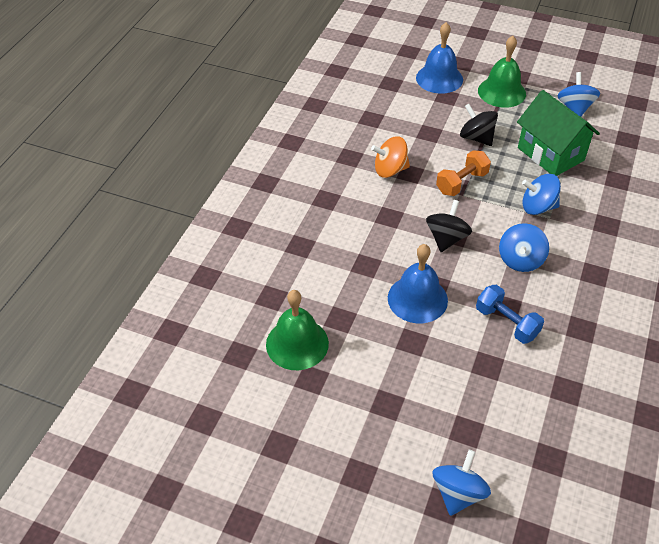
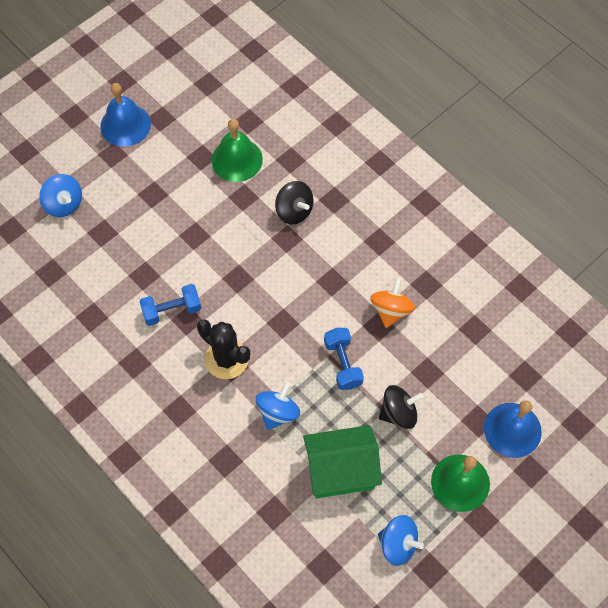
camera: 115 degrees right, 15 degrees up
(417, 299) = (231, 259): blue bell -> blue bell (125, 125)
(446, 238) = (282, 314): black spinning top -> black spinning top (294, 211)
(461, 183) = (343, 363): orange dumbbell -> blue dumbbell
(520, 260) = (226, 359): blue spinning top -> black cactus

